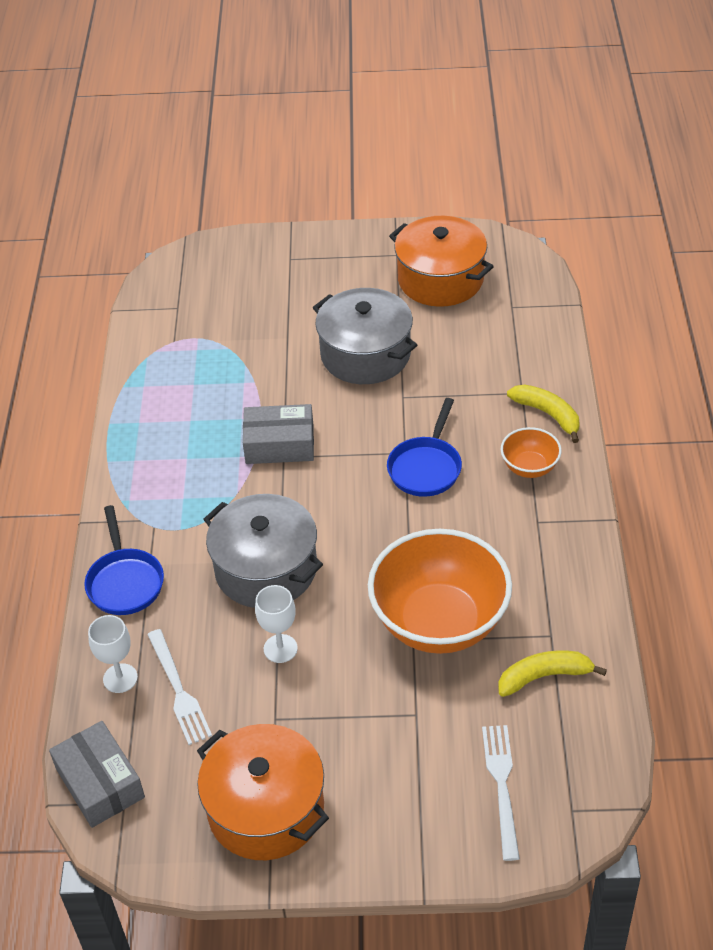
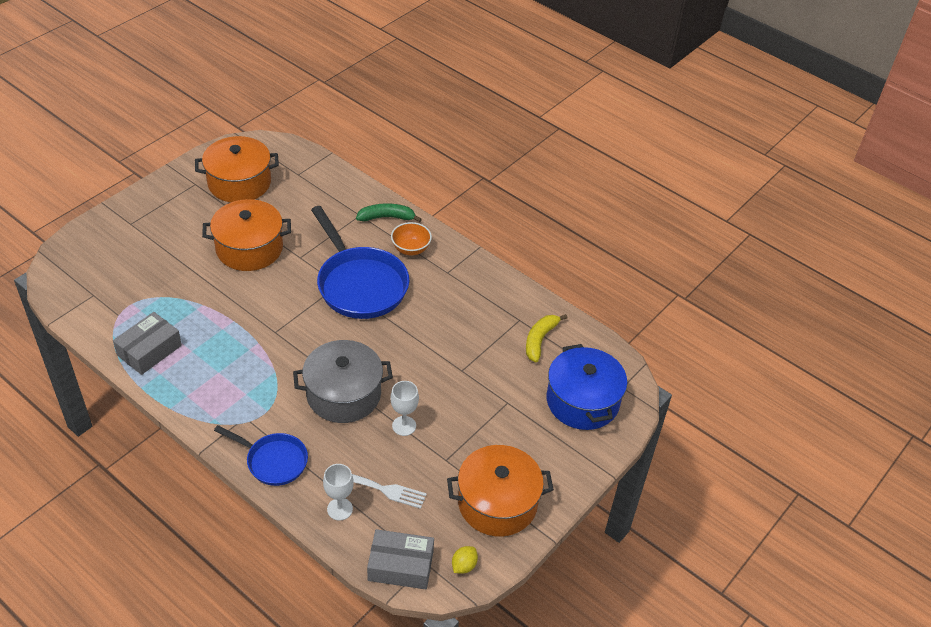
camera: 55 degrees left, 0 degrees up
(153, 839) = (464, 566): none -> yellow lemon
(279, 444) = (264, 327): grey box -> grey box (149, 350)
(365, 354) = (249, 248): grey pot -> orange pot
(426, 467) = (360, 284): blue pan -> blue pan, size x1.74
(439, 622) = (463, 353): orange bowl -> none
(501, 785) = (582, 401): white fork -> blue pot
(548, 414) = (387, 217): yellow banana -> green banana

